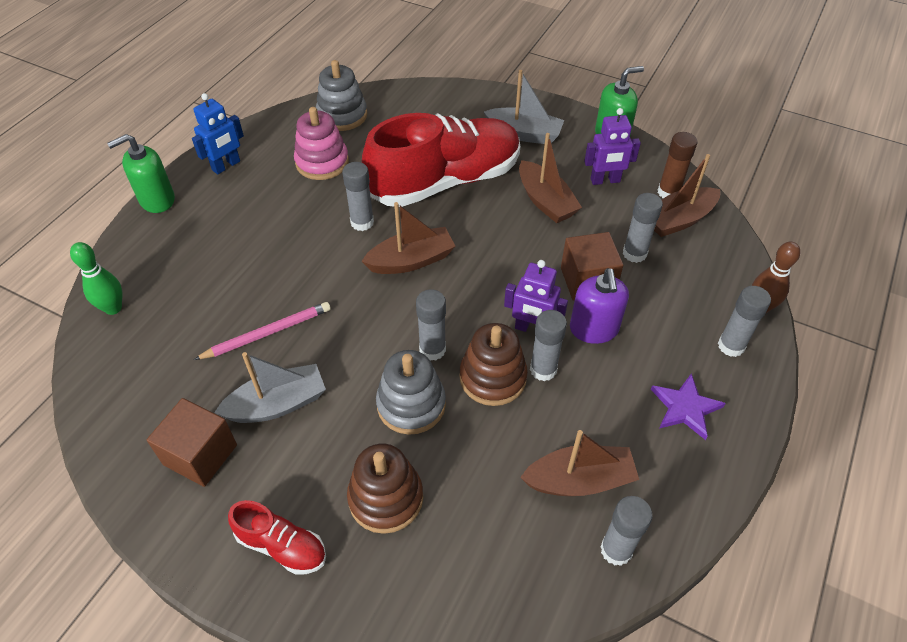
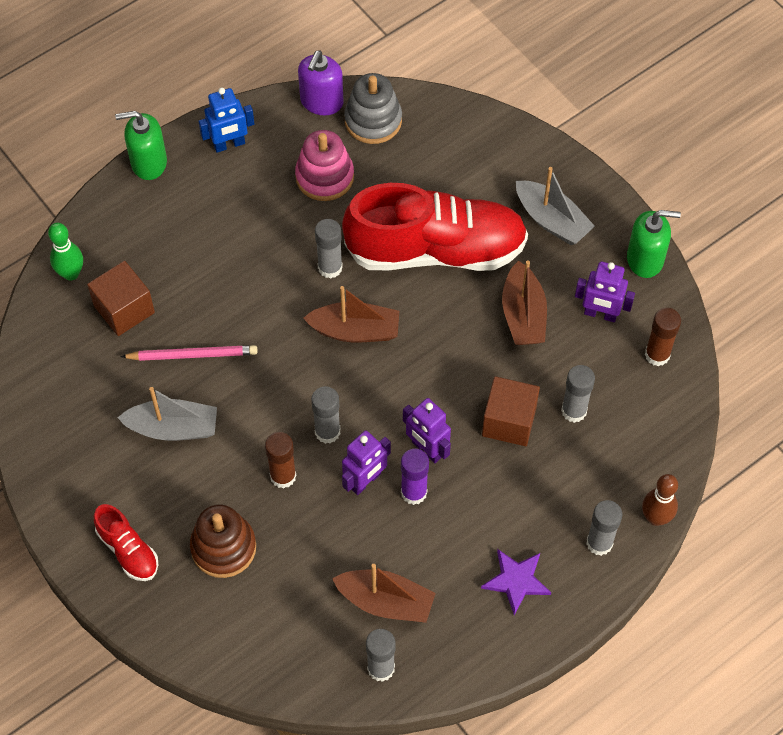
camera: 25 degrees right, 10 degrees up
(200, 455) = (95, 447): brown cube -> brown cube (124, 309)
(411, 404) = (283, 476): grey stacking toy -> brown glue stick
(493, 377) = (365, 481): brown stacking toy -> purple robot
(543, 369) = (414, 492): grey glue stick -> purple glue stick
(594, 329) = (483, 473): purple soap dispenser -> purple soap dispenser (321, 102)
(679, 220) = (645, 391): brown boat -> none

